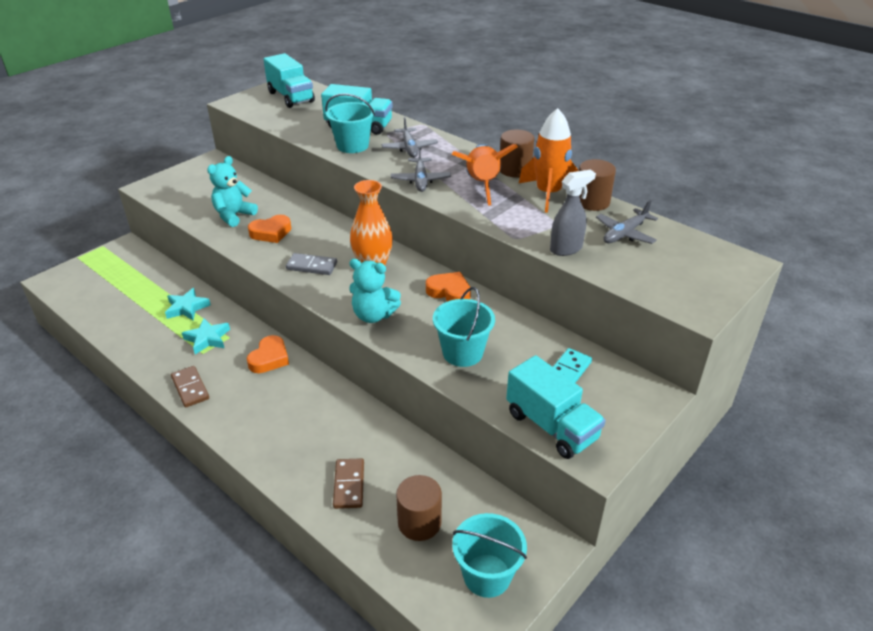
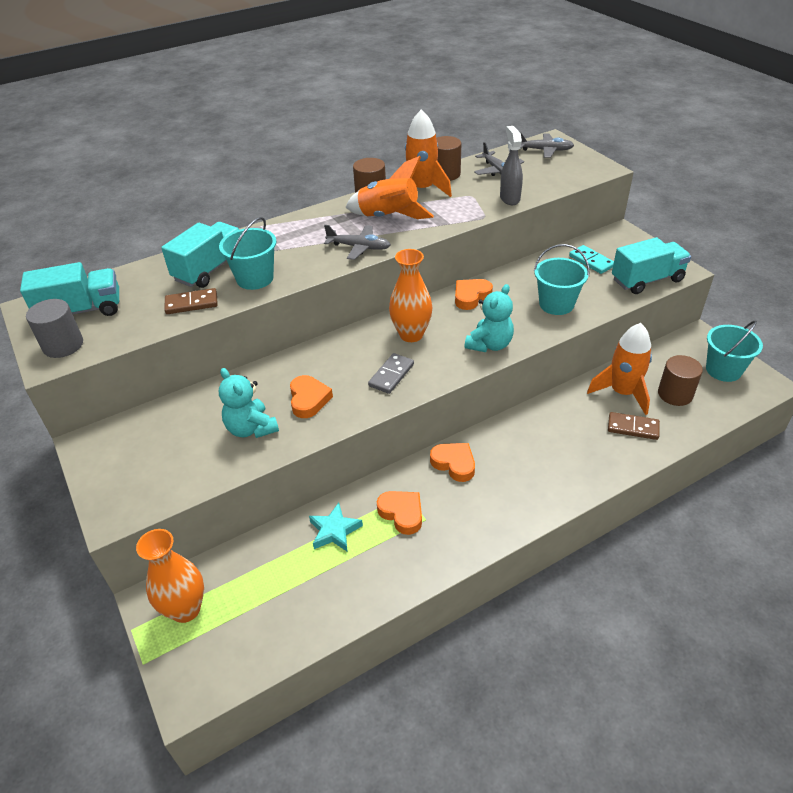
camera: 70 degrees left, 5 degrees up
(117, 261) = (185, 609): none -> orange vase
(190, 388) = (481, 532): brown domino -> brown domino (191, 303)
(207, 339) = (402, 513): turquoise star -> orange heart
(251, 102) = (63, 345): none -> grey cylinder
(406, 471) = (622, 392): none -> orange rocket
(409, 148) = (288, 244): grey plane -> grey plane (545, 150)

